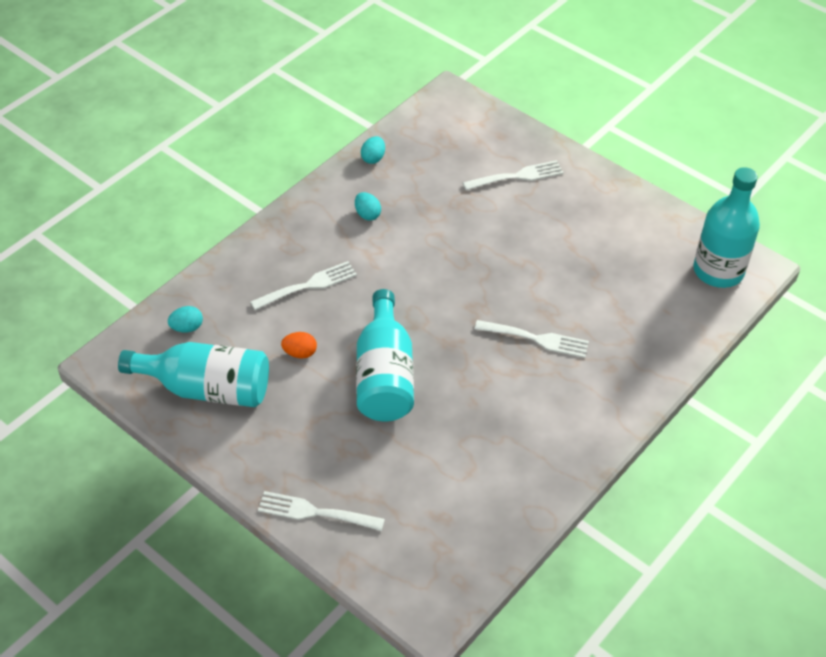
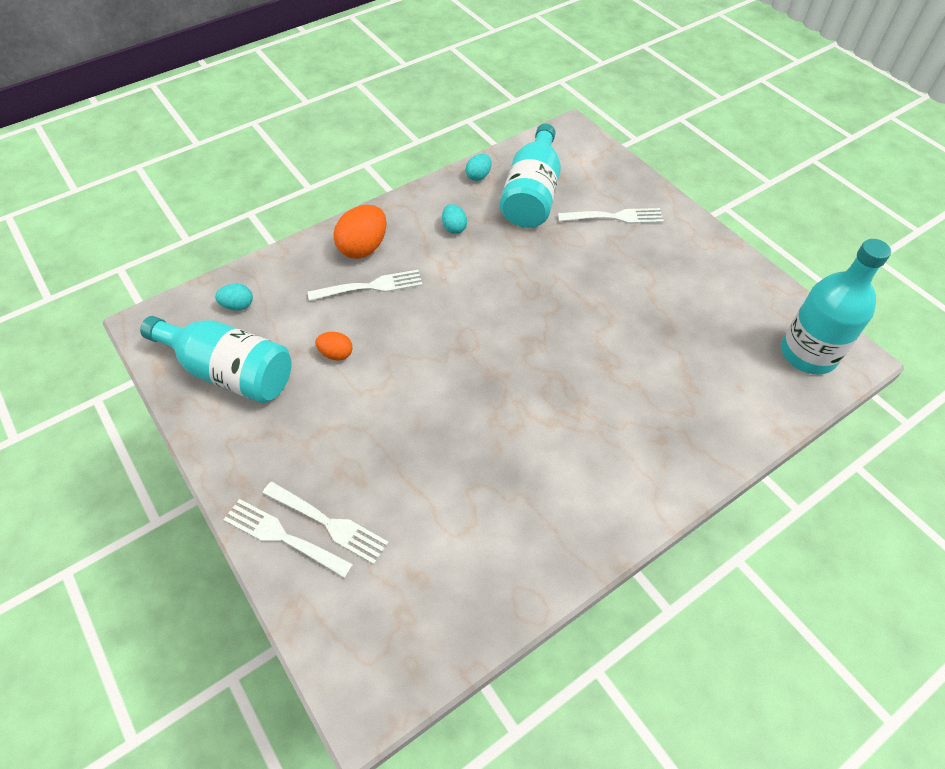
camera: 15 degrees right, 5 degrees up
(286, 250) = (363, 248): none -> orange egg
(384, 376) = (412, 396): turquoise bottle -> turquoise bottle (531, 195)
(536, 339) = (587, 389): white fork -> white fork (329, 523)

